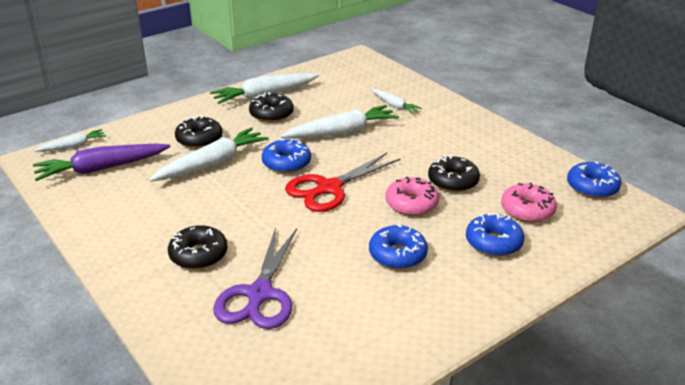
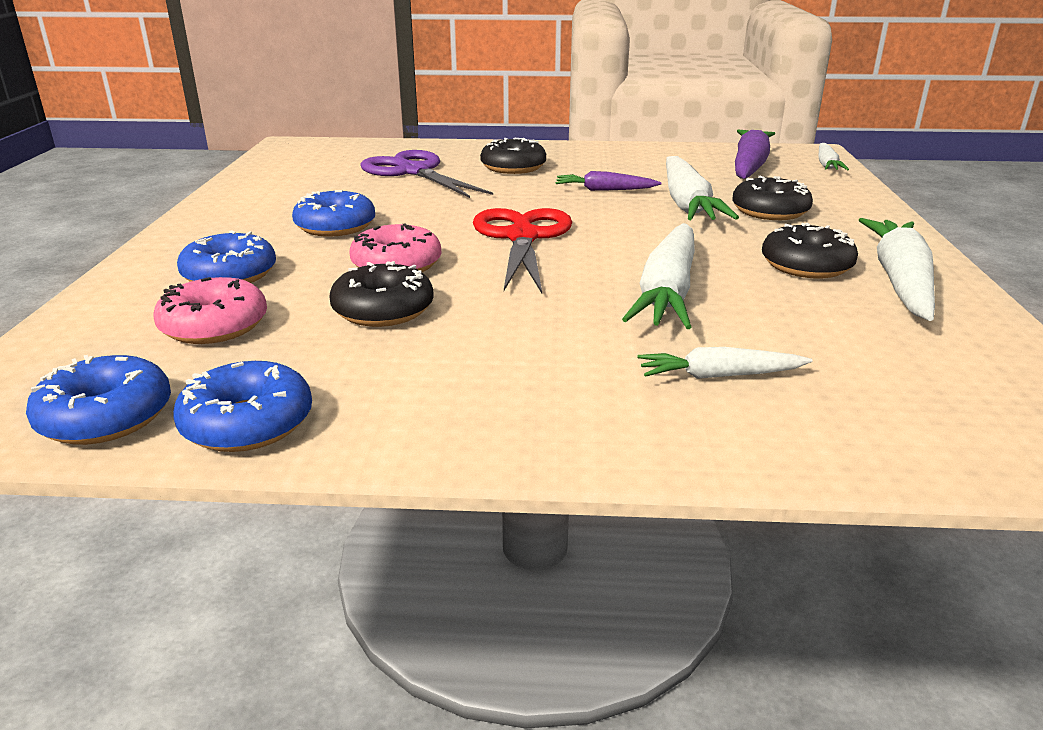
camera: 130 degrees right, 5 degrees down
(215, 197) = (604, 190): none -> purple carrot
(286, 163) = (626, 234): blue donut -> blue donut (247, 423)

